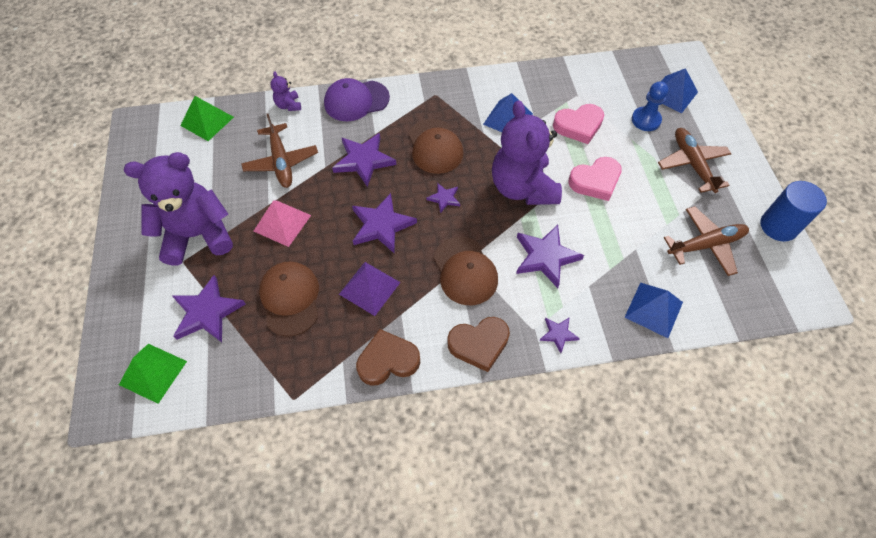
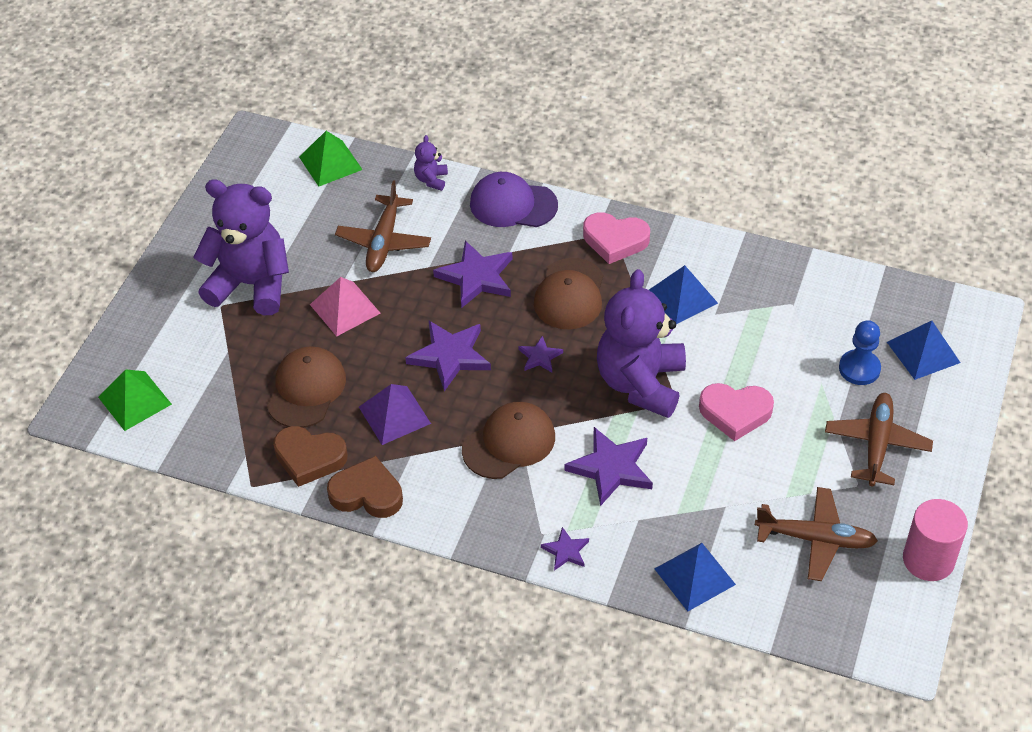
camera: 30 degrees right, 10 degrees down
(207, 312) = (217, 366): purple star -> none
(465, 271) = (509, 443): brown cap -> brown cap turned 135 degrees counterclockwise
(479, 344) = (472, 521): brown heart -> brown heart (309, 458)
(578, 126) = (765, 341): pink heart -> pink heart (615, 240)
(778, 226) = (928, 560): blue cylinder -> pink cylinder

